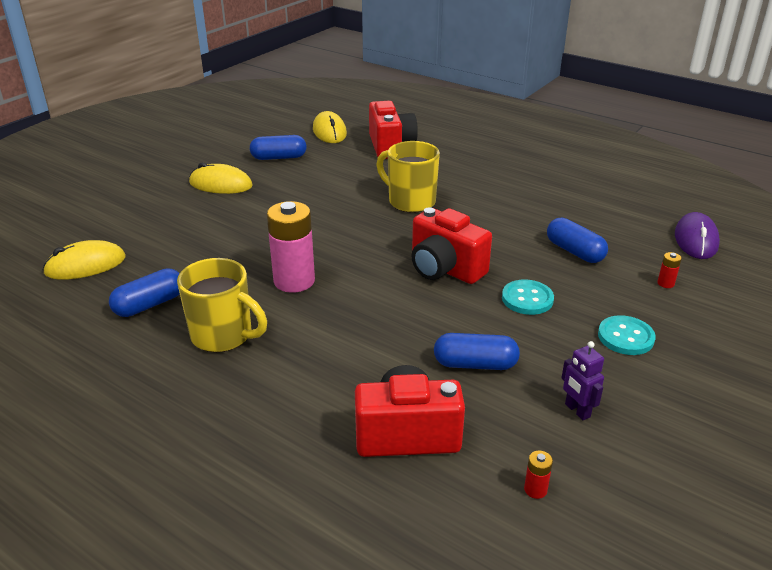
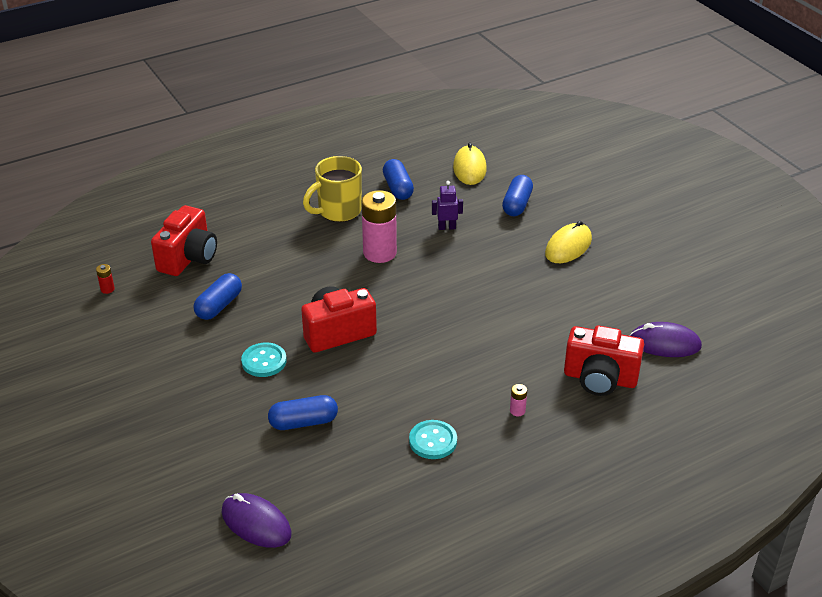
camera: 115 degrees right, 5 degrees up
(279, 158) = (610, 292): blue capsule -> blue capsule (517, 204)
(329, 131) = (664, 344): yellow mouse -> purple mouse
(410, 201) = (464, 351): yellow mug -> none
(456, 168) = (517, 411): none -> pink battery
(577, 410) = (141, 332): purple robot -> purple robot (447, 227)
(625, 337) = (179, 392): turquoise button -> turquoise button (433, 441)
(665, 283) = (215, 455): red battery -> none

